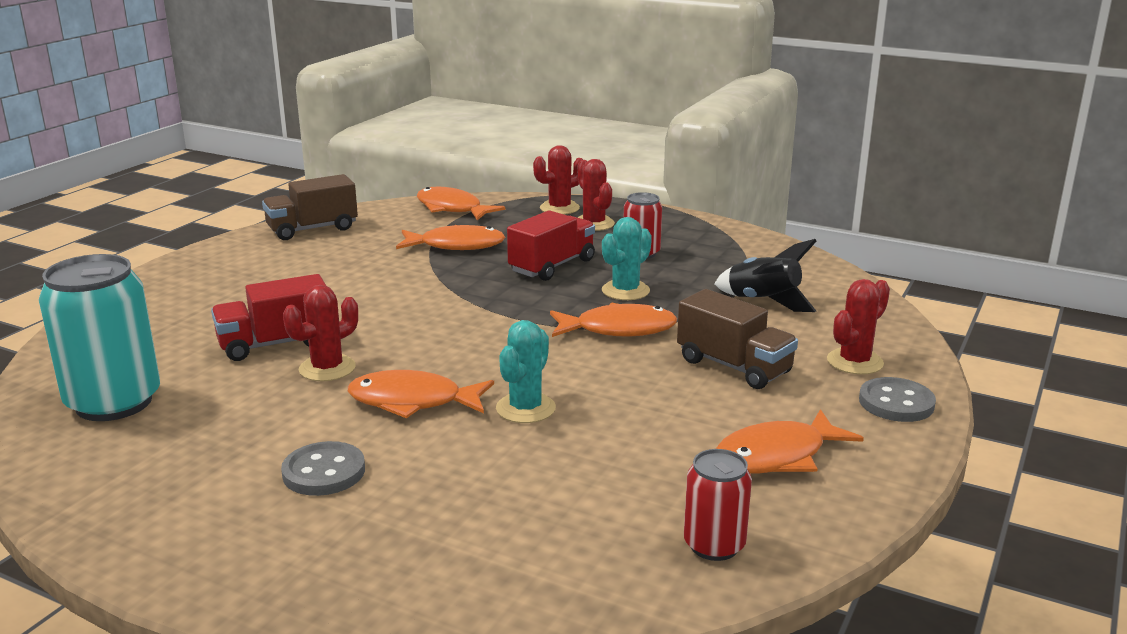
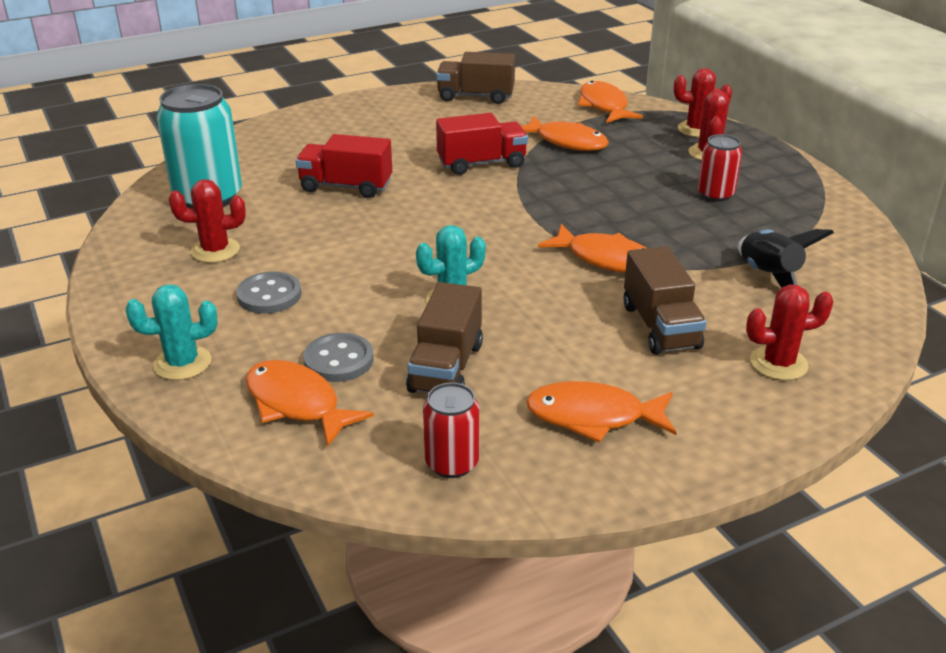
camera: 35 degrees right, 10 degrees up
(327, 368) = (357, 218): red cactus -> red cactus (215, 250)
(413, 401) = (382, 264): orange fish -> orange fish (297, 404)
(552, 266) = (622, 183): red truck -> red truck (481, 163)
(599, 467) = (446, 367): none -> brown truck
(625, 291) = (656, 226): turquoise cactus -> turquoise cactus (182, 363)
(896, 403) = (765, 415): grey button -> grey button (338, 360)

